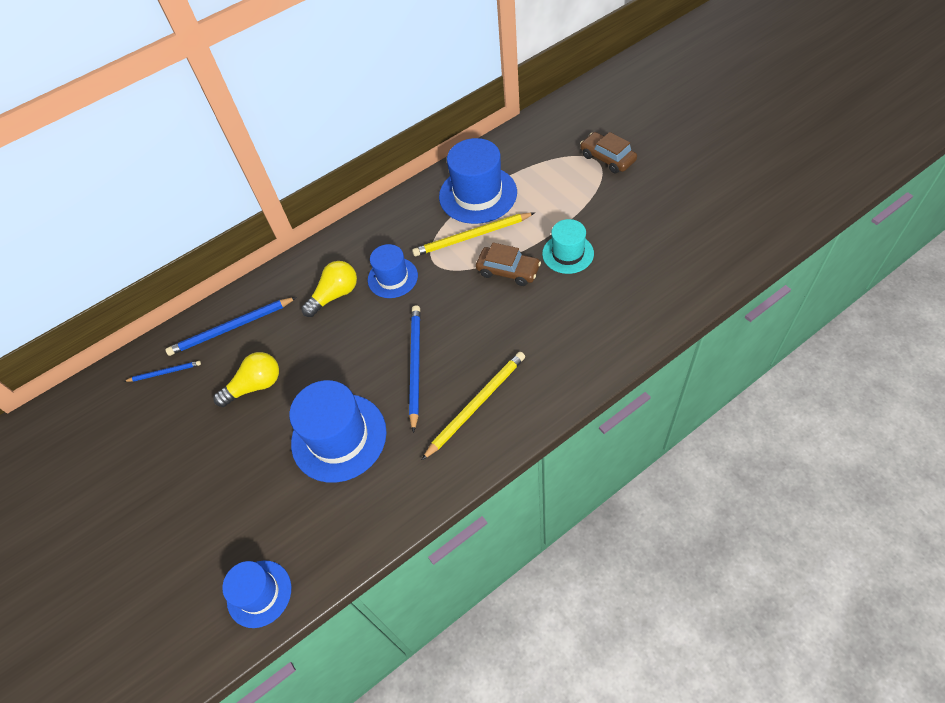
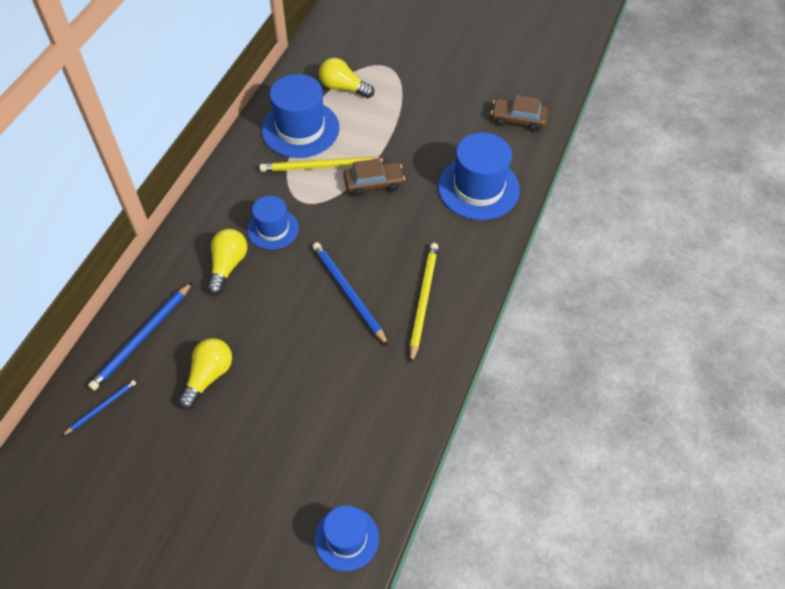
camera: 40 degrees left, 0 degrees up
(339, 437) = (323, 381): blue hat -> blue hat (478, 188)
(471, 236) = (320, 166): yellow pencil -> yellow pencil turned 45 degrees clockwise
(542, 169) = (343, 88): none -> yellow light bulb
(568, 253) = (414, 151): turquoise hat -> none
(607, 158) = (393, 61): brown car -> brown car (518, 119)

